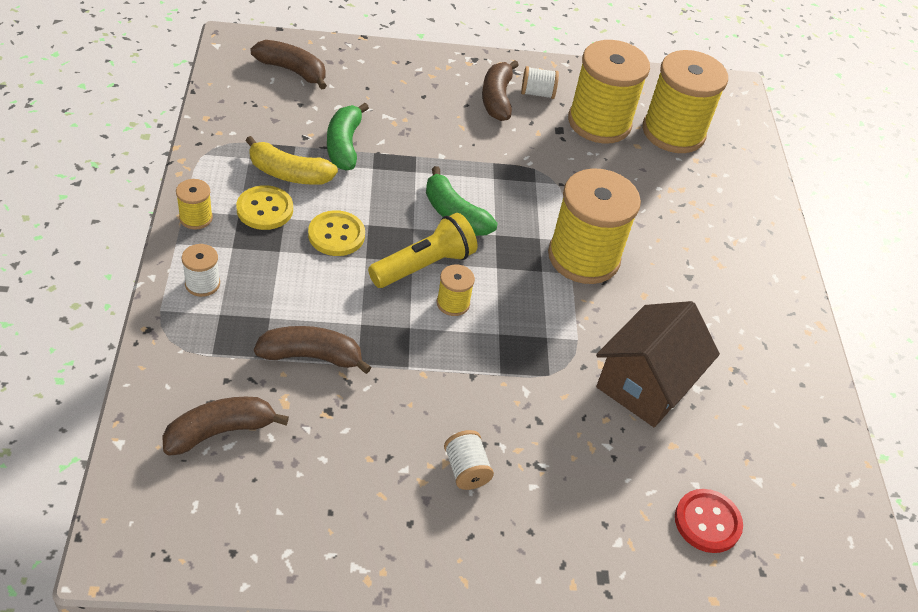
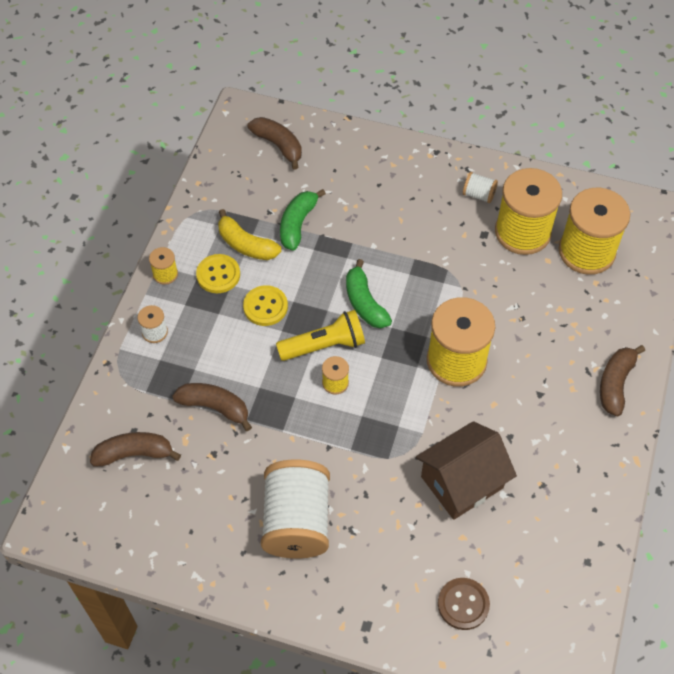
camera: 25 degrees right, 10 degrees up
(466, 470) = (297, 521): white spool -> white spool, size x2.30
(497, 98) = (441, 195): brown banana -> brown banana (615, 383)
(707, 522) = (463, 604): red button -> brown button

